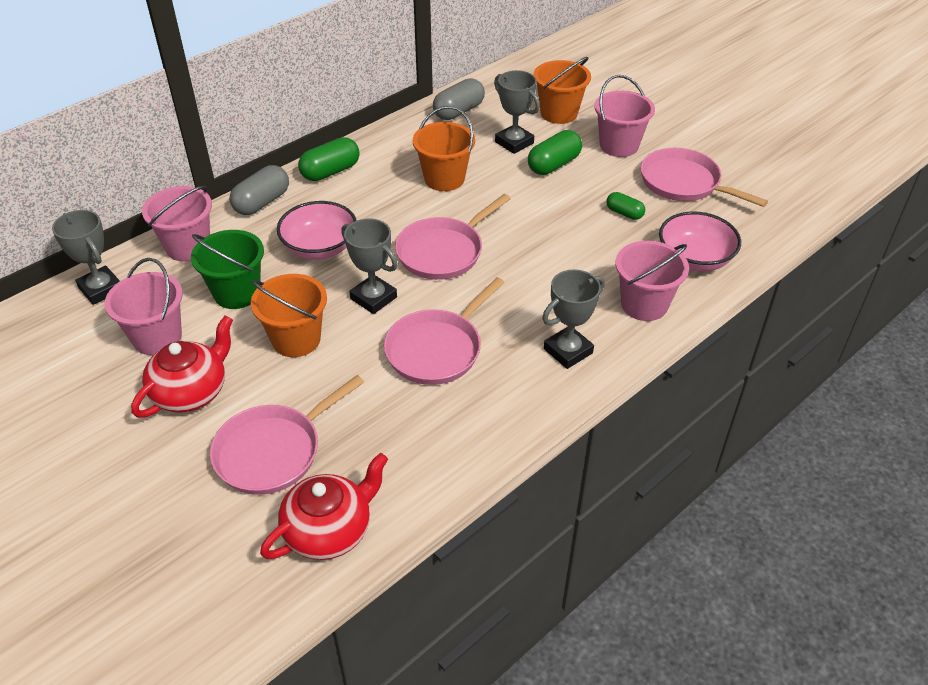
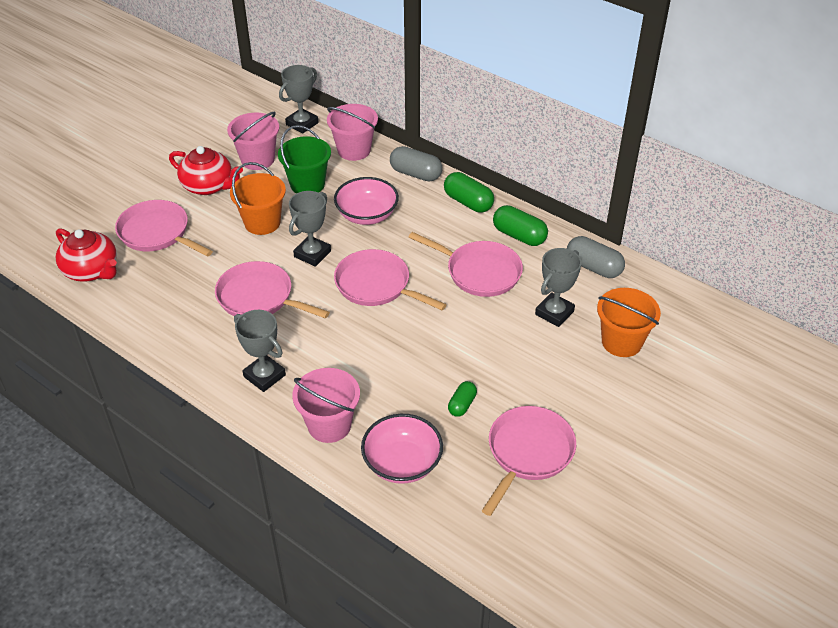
camera: 80 degrees right, 0 degrees up
(444, 179) = (479, 272): orange bucket -> pink pan
(554, 165) = (526, 345): green capsule -> green capsule (519, 236)
(619, 145) = (579, 395): pink bucket -> none

